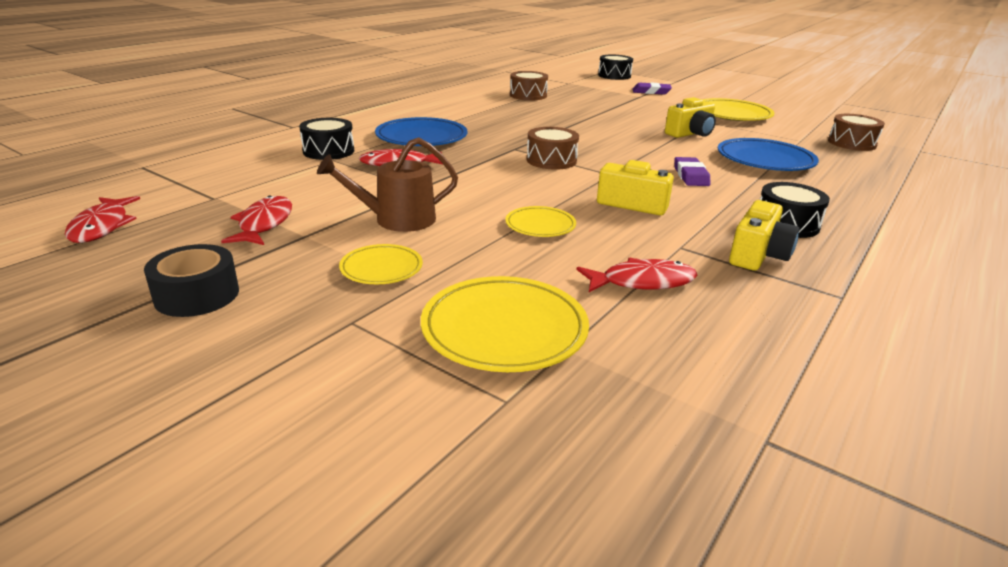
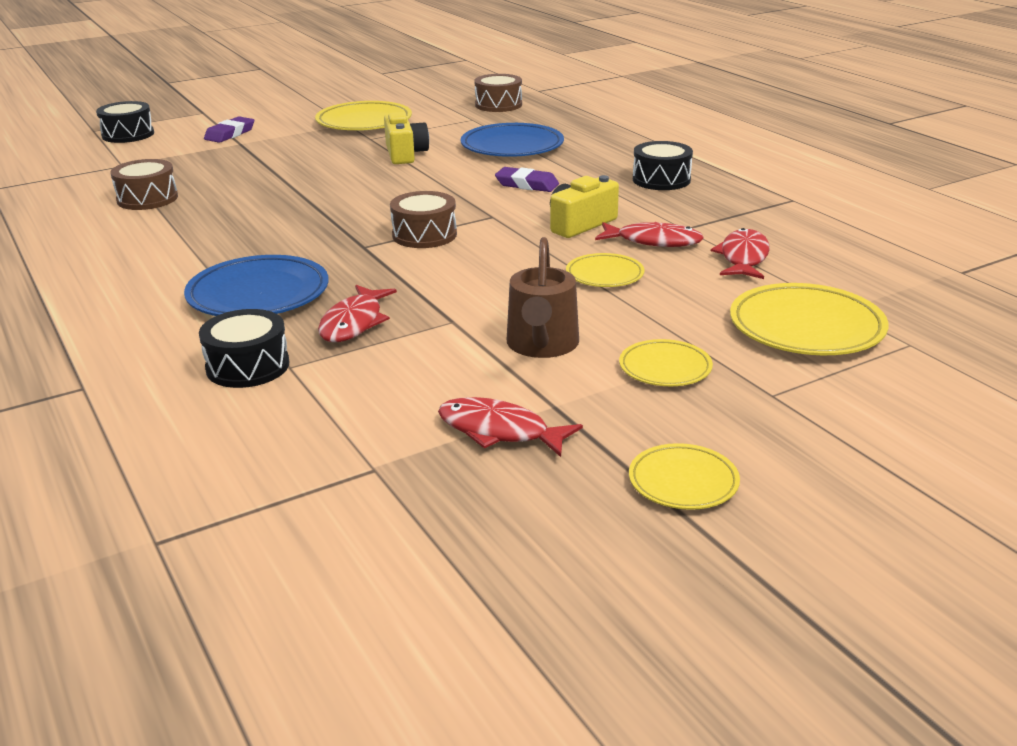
camera: 65 degrees left, 0 degrees up
(102, 227) = (424, 567): red fish -> red fish (654, 241)
(197, 295) = (683, 482): black tape -> yellow plate
(758, 255) = (714, 205): yellow camera -> none

